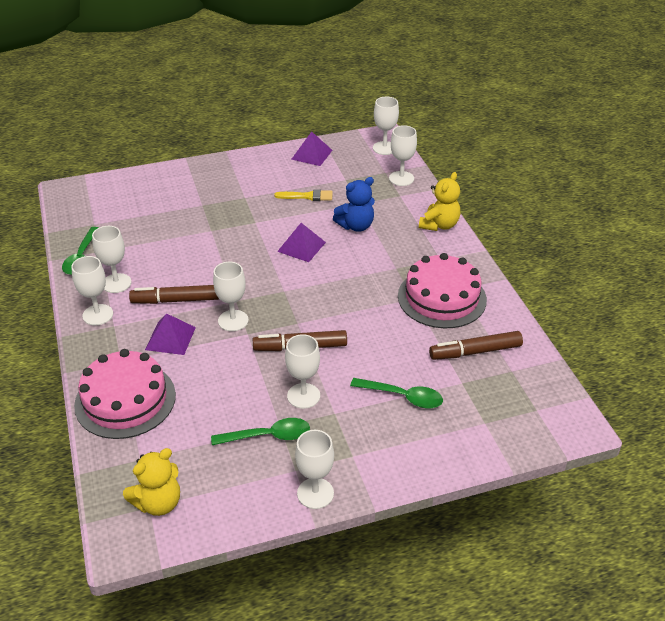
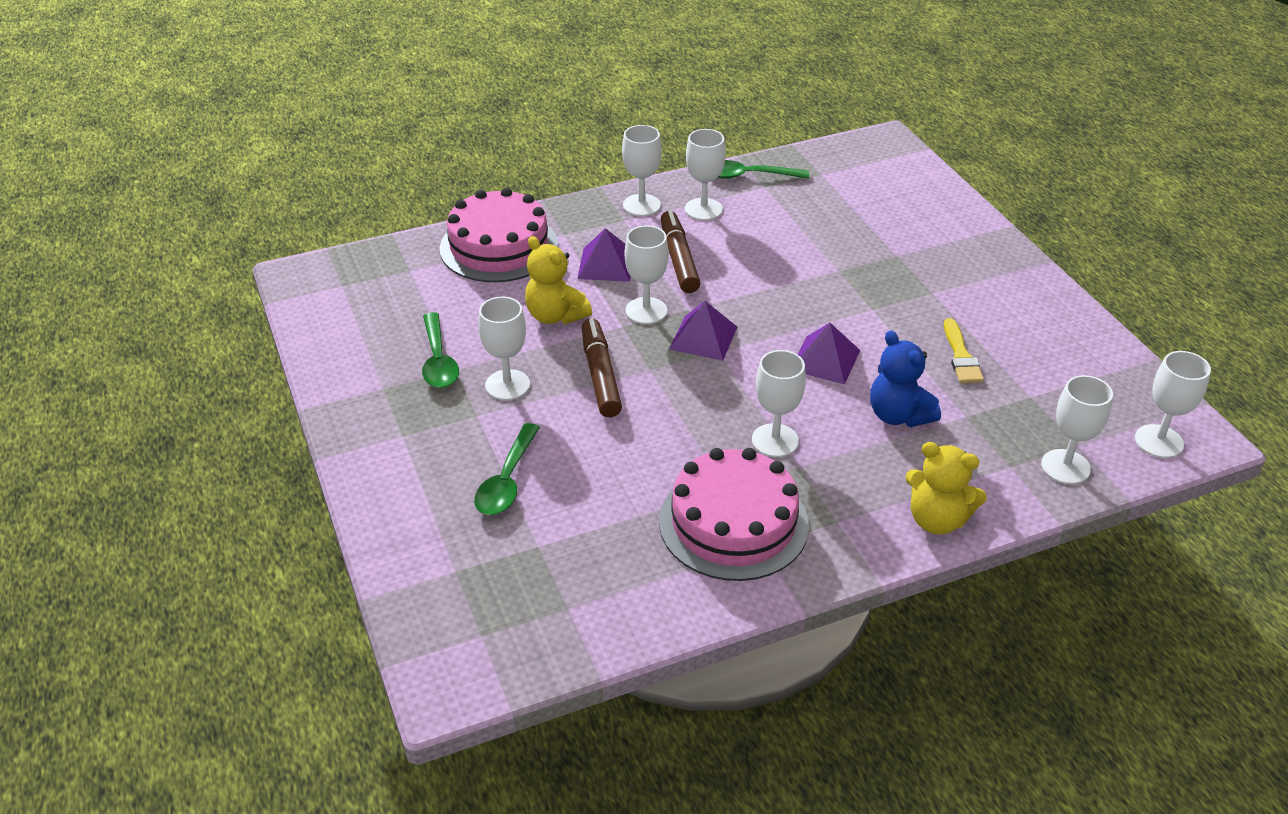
camera: 85 degrees right, 0 degrees up
(158, 503) = (346, 290): yellow teddy bear -> yellow teddy bear (555, 316)
(312, 154) = (1089, 352): purple pyramid -> purple pyramid (703, 338)
(315, 493) = (345, 406): white goblet -> white goblet (775, 440)
(475, 352) = (607, 563): brown marker -> none

